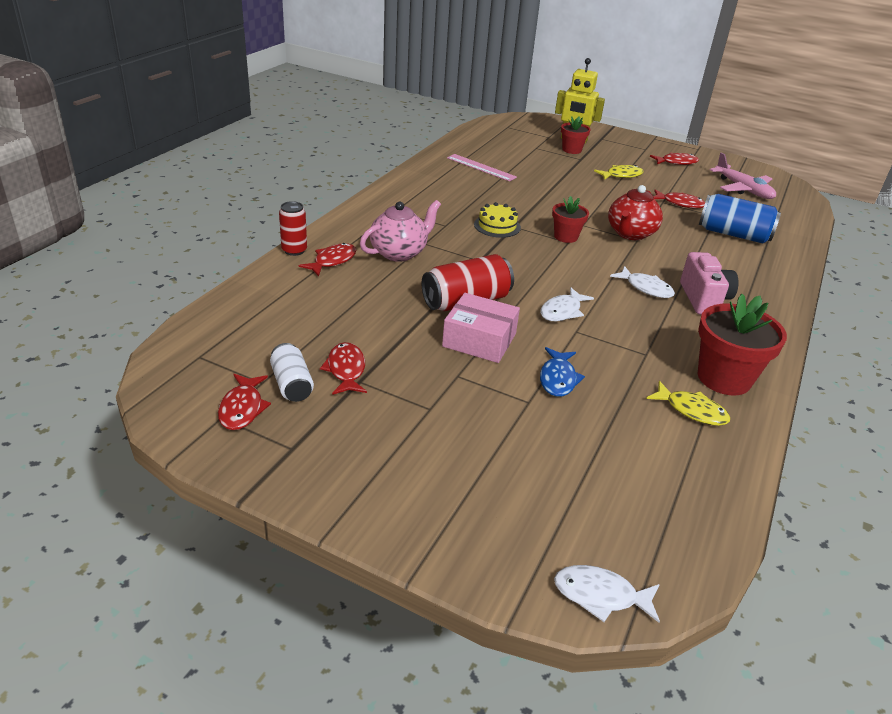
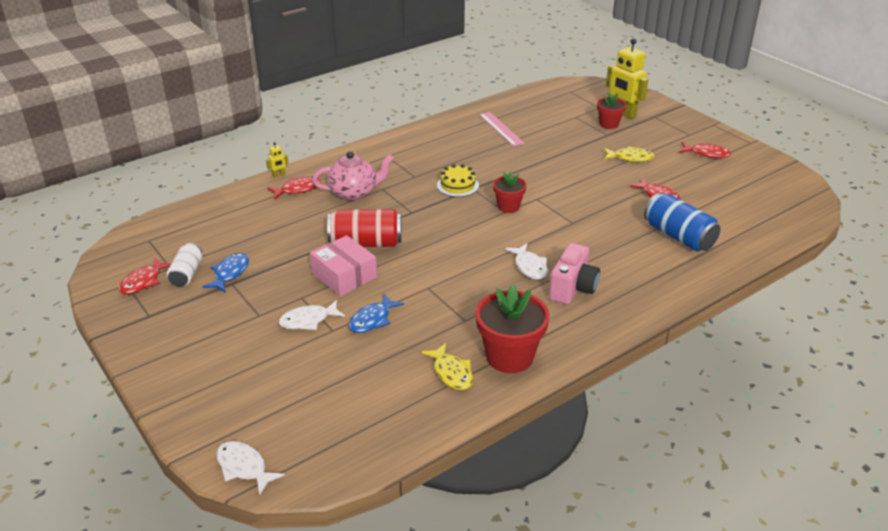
camera: 30 degrees right, 0 degrees up
(294, 250) = (278, 175): red can -> yellow robot
(346, 370) = (230, 273): red fish -> blue fish
(562, 311) = (434, 269): white fish -> white fish (308, 320)
(630, 234) = (572, 215): red teapot -> none
(743, 189) = (748, 193): pink plane -> none

